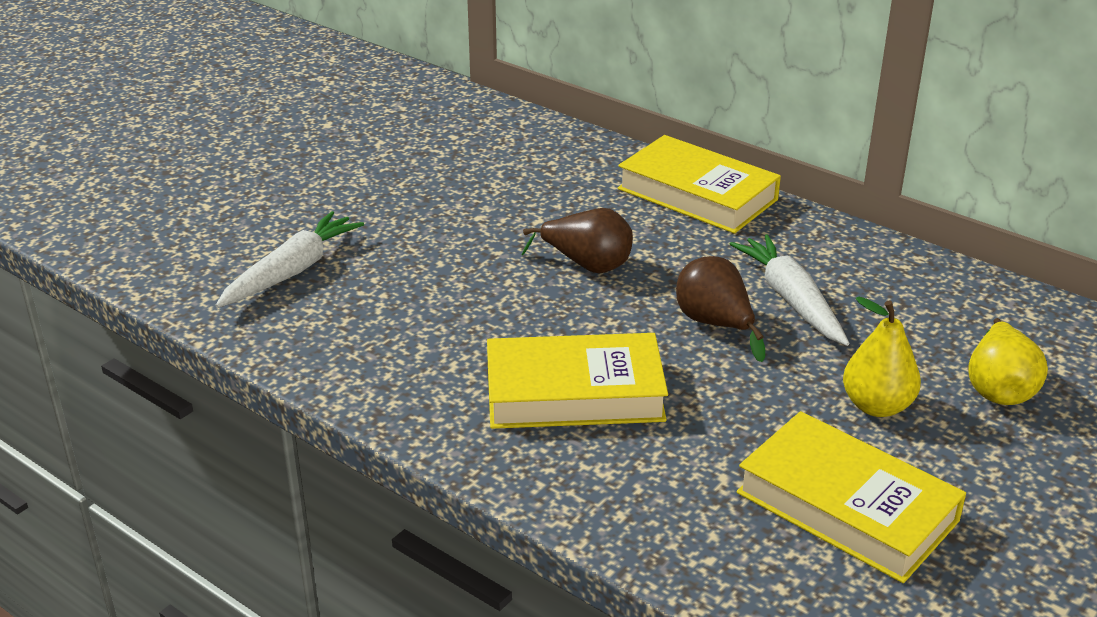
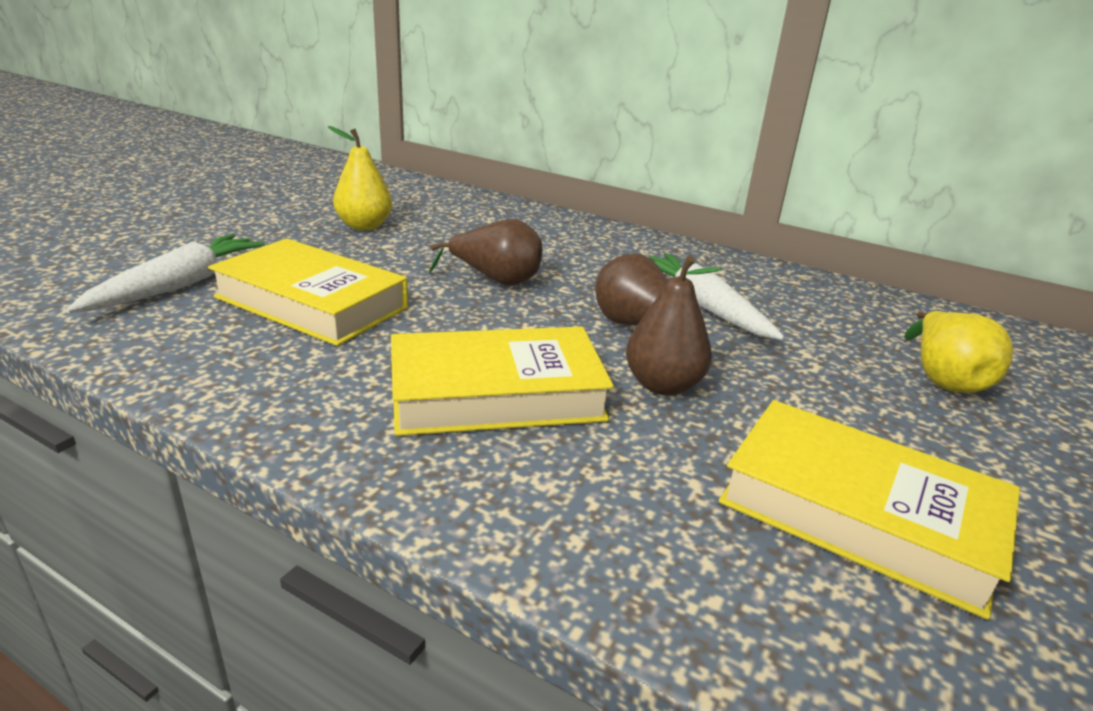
camera: 10 degrees left, 5 degrees down
(697, 194) = (590, 232): yellow book -> yellow book (311, 302)
(723, 389) = (663, 385): none -> brown pear
(877, 406) = (833, 398): yellow pear -> yellow pear (364, 226)

